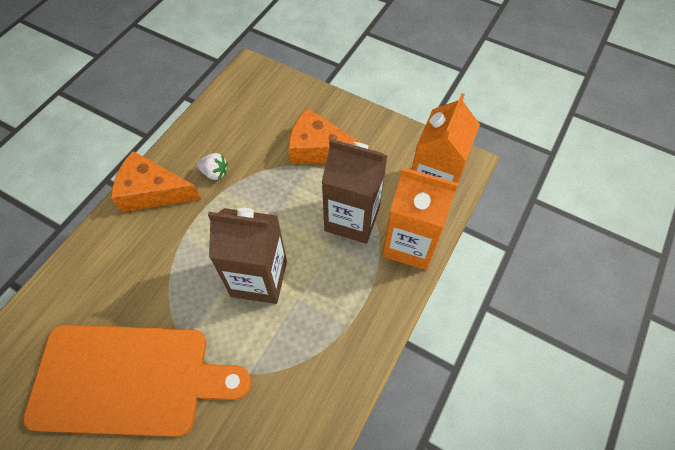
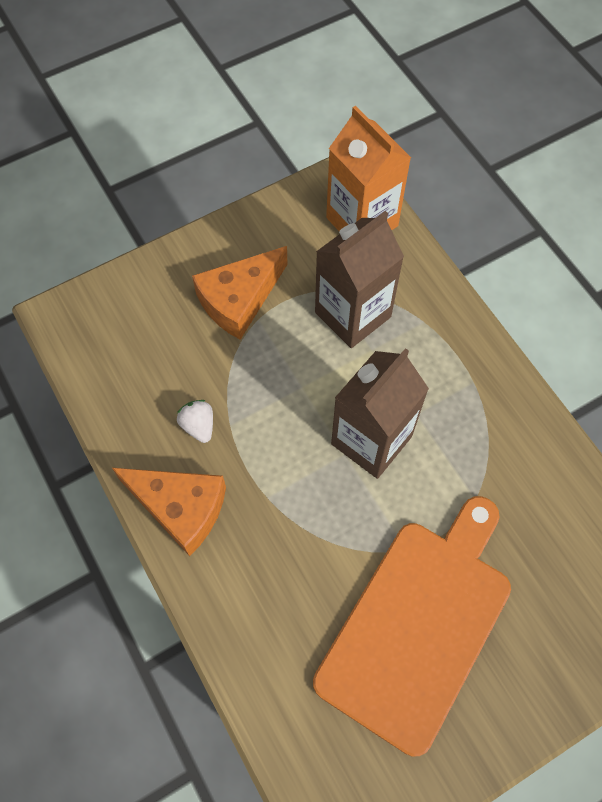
camera: 60 degrees left, 5 degrees up
(152, 192) = (180, 508): orange cheese -> orange cheese turned 105 degrees counterclockwise
(214, 173) = (198, 426): white strawberry -> white strawberry turned 75 degrees counterclockwise
(410, 244) = (415, 278): orange carton -> none

